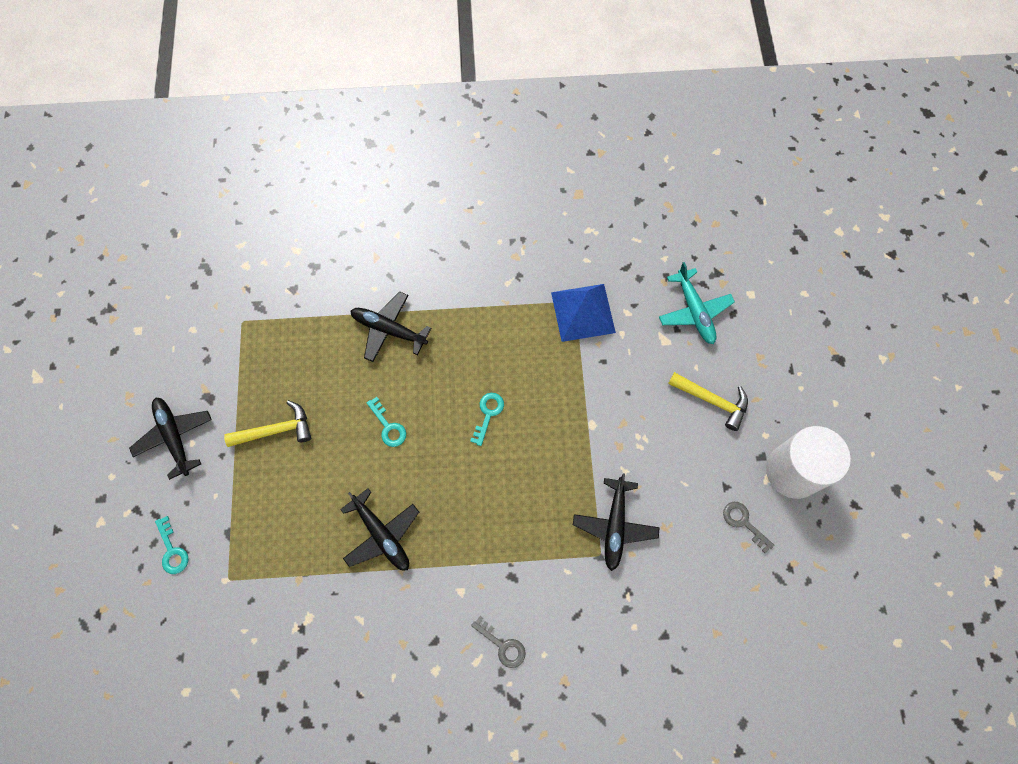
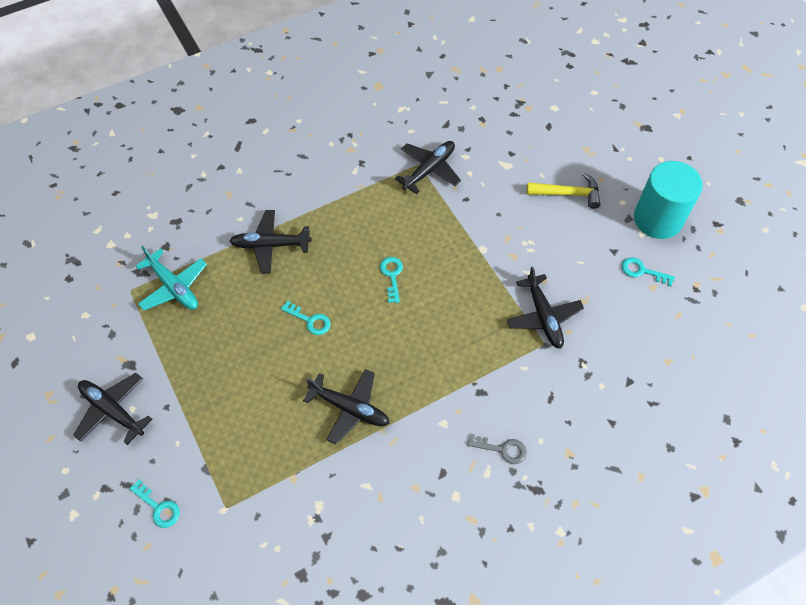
camera: 25 degrees left, 10 degrees down
(276, 430) = (208, 365): yellow hammer -> none
(583, 312) = (429, 169): blue pyramid -> black plane
(694, 311) = (518, 136): turquoise plane -> turquoise plane (174, 287)
(743, 522) = (642, 271): grey key -> turquoise key
(793, 471) = (657, 219): white cylinder -> turquoise cylinder

